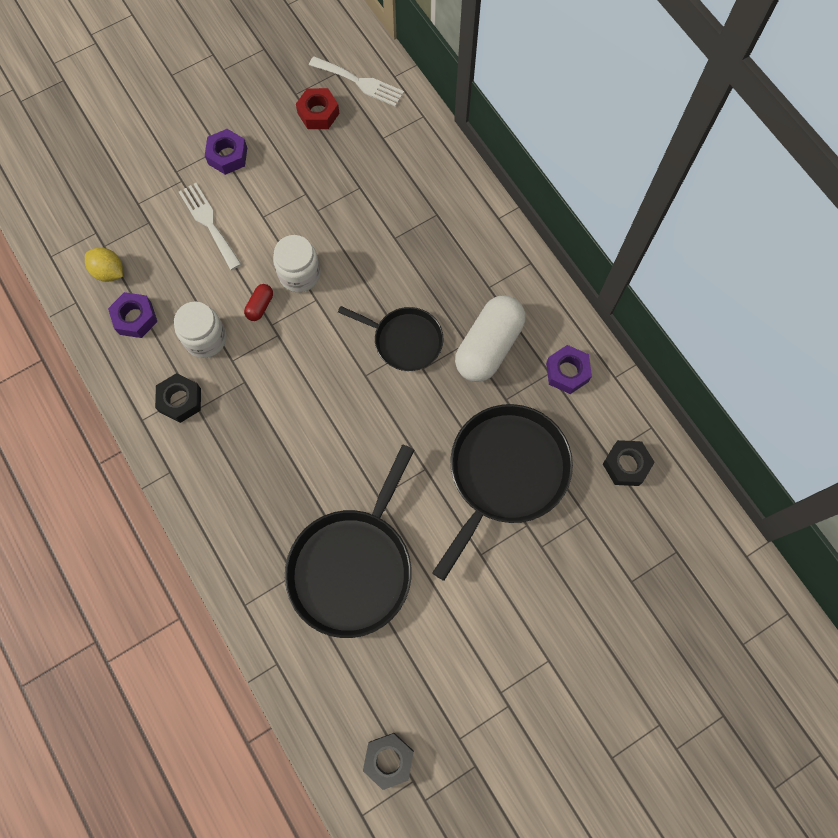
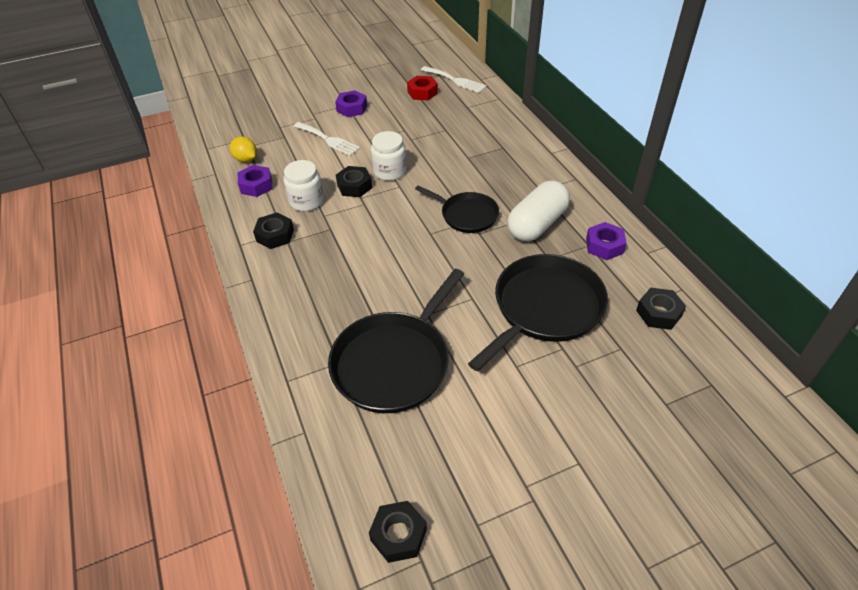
camera: 10 degrees right, 25 degrees down
(209, 223) = (328, 140): white fork -> white fork turned 150 degrees clockwise
(260, 306) = (354, 186): red capsule -> black nut

